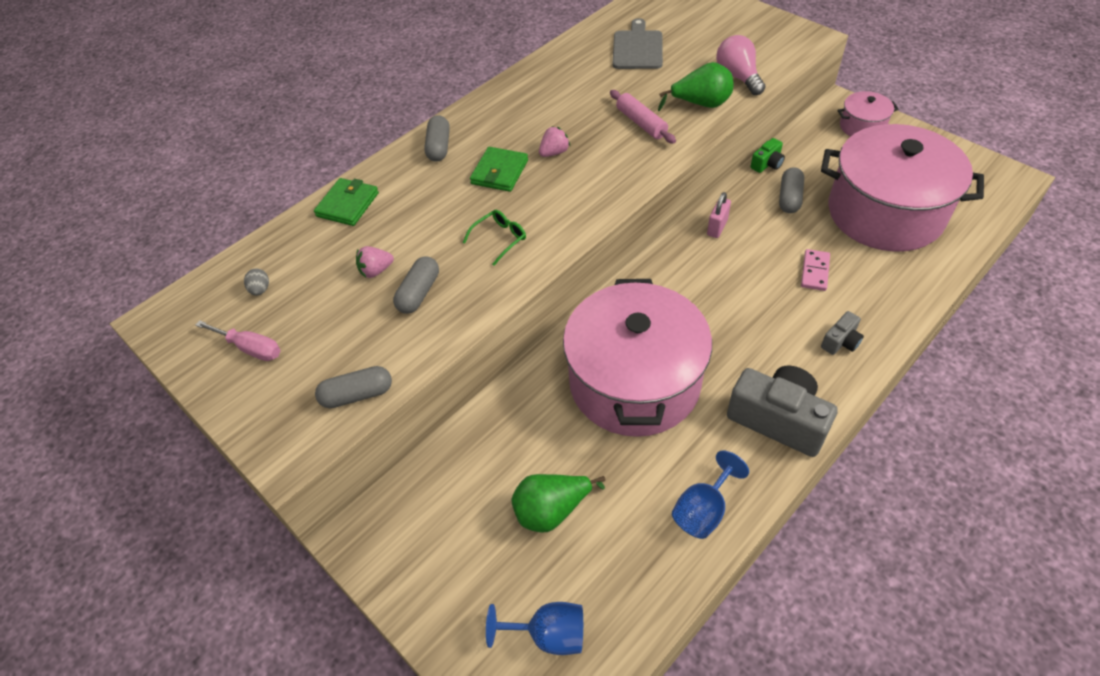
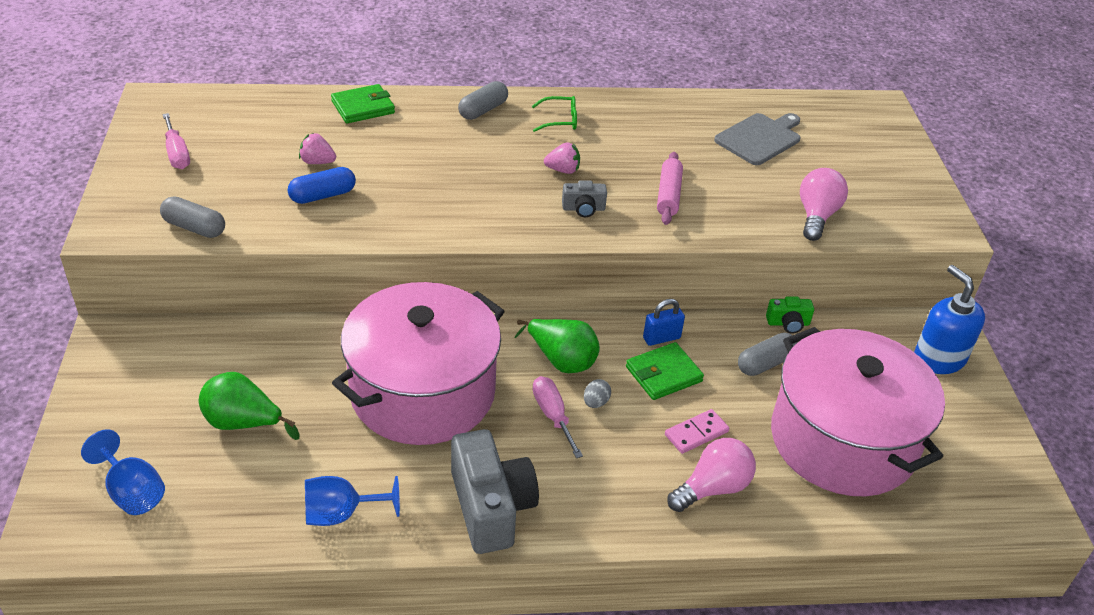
camera: 35 degrees right, 10 degrees down
(260, 290) = (232, 123): grey egg -> grey egg (595, 402)
(419, 293) = (323, 195): grey capsule -> blue capsule
(499, 172) = (500, 156): green wallet -> green wallet (663, 374)
(500, 238) = (430, 200): green glasses -> green glasses (560, 120)
(701, 104) = (745, 215): green pear -> green pear (561, 360)
(717, 227) = (661, 338): pink padlock -> blue padlock
(728, 329) = (553, 415): none -> pink screwdriver
(841, 342) = (633, 499): grey camera -> grey camera (583, 209)
(862, 126) = (939, 358): pink pot -> blue soap dispenser
(867, 297) = (712, 488): none -> pink light bulb

